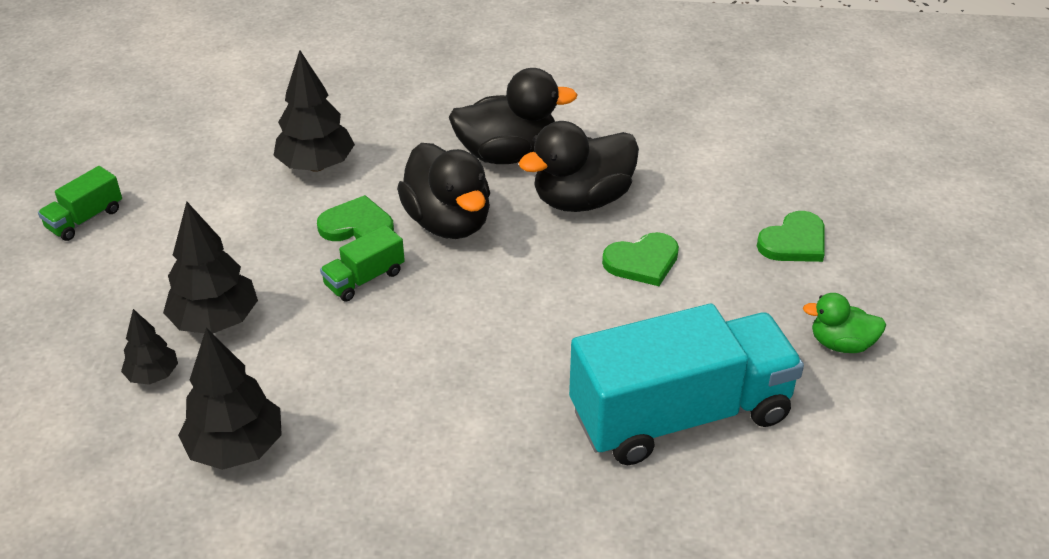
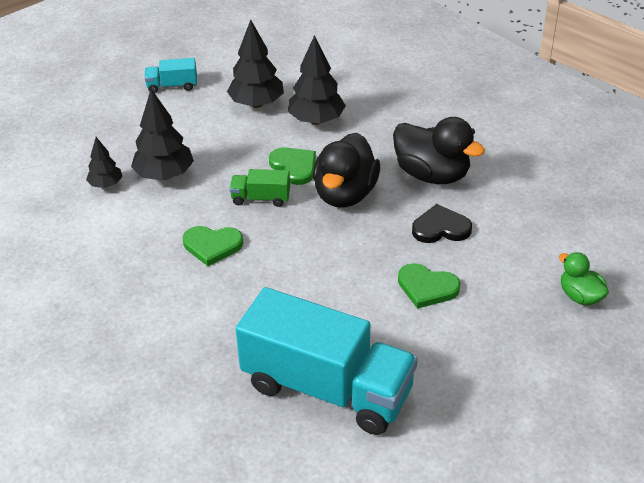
camera: 45 degrees right, 0 degrees up
(85, 219) = (172, 86): green truck -> turquoise truck
(236, 448) = (95, 245): black tree -> black tree (256, 104)
(582, 200) = (440, 228): black duck -> black heart
(794, 242) = (545, 339): green heart -> green heart (212, 246)
(841, 344) = (485, 421): green duck -> green duck (580, 296)

